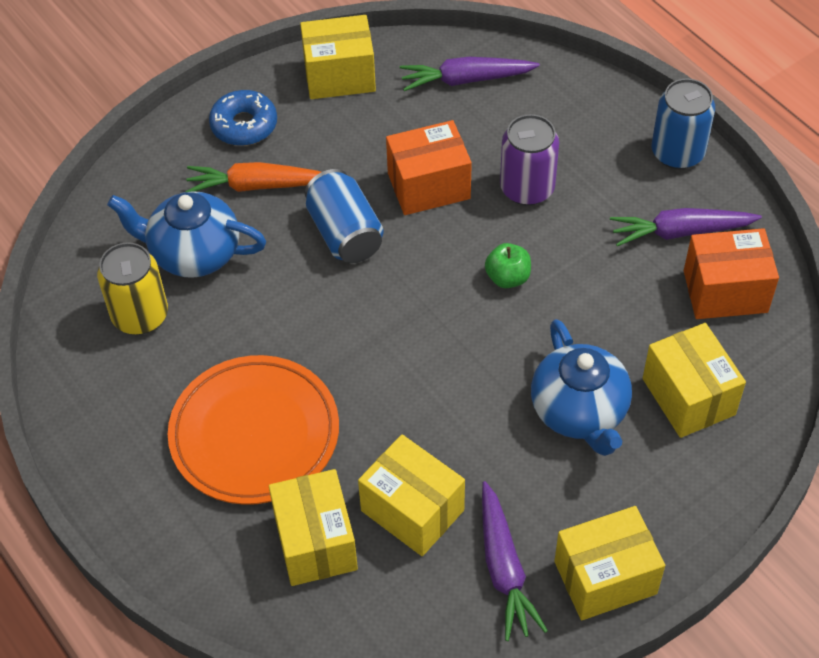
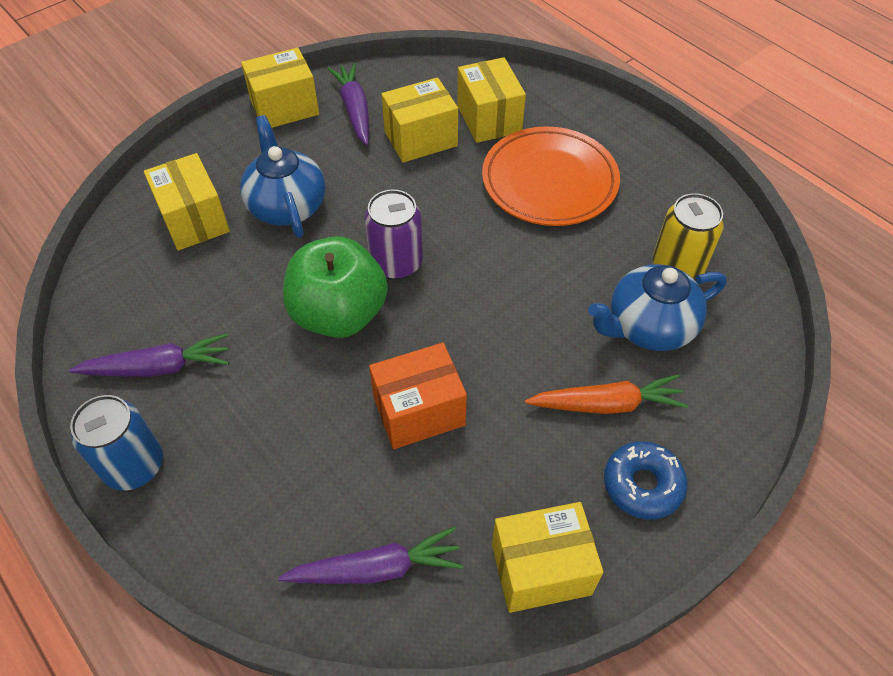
camera: 175 degrees right, 0 degrees up
(194, 253) = (648, 327): blue teapot -> blue teapot turned 150 degrees clockwise
(345, 233) = (502, 353): blue can -> none
(412, 510) = (420, 139): yellow box -> yellow box turned 60 degrees counterclockwise
(507, 278) = (339, 314): green apple -> green apple, size x2.23
(527, 188) = (312, 412): purple can -> purple can (396, 263)
(725, 291) = (133, 308): orange box -> none

